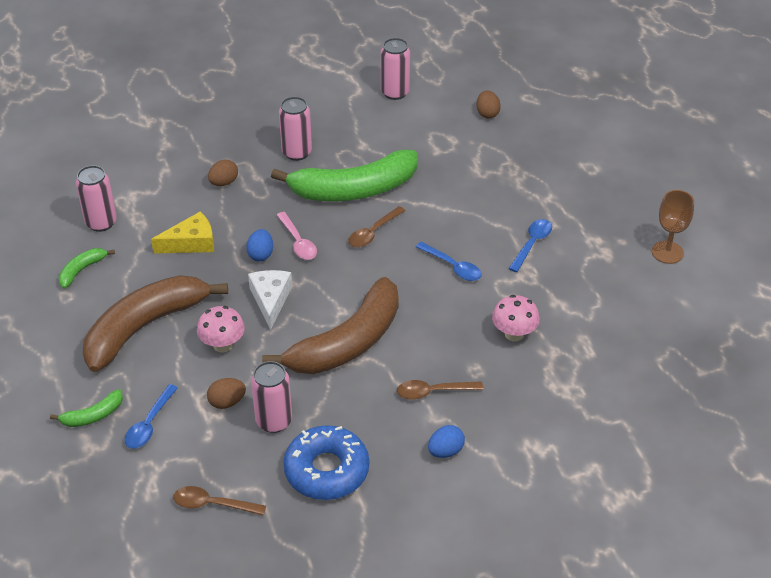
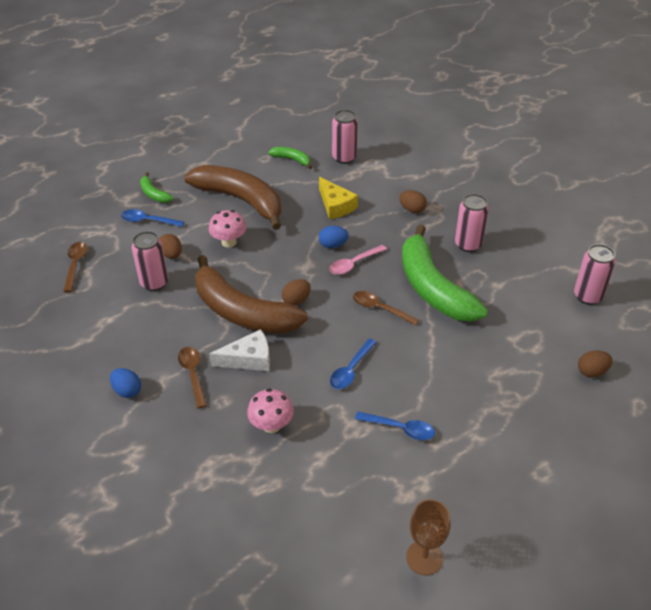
camera: 80 degrees right, 0 degrees up
(270, 300) = (282, 259): white cheese -> white cheese (248, 359)
(326, 470) = (106, 320): blue donut -> none
(342, 296) = (296, 300): none -> brown egg

